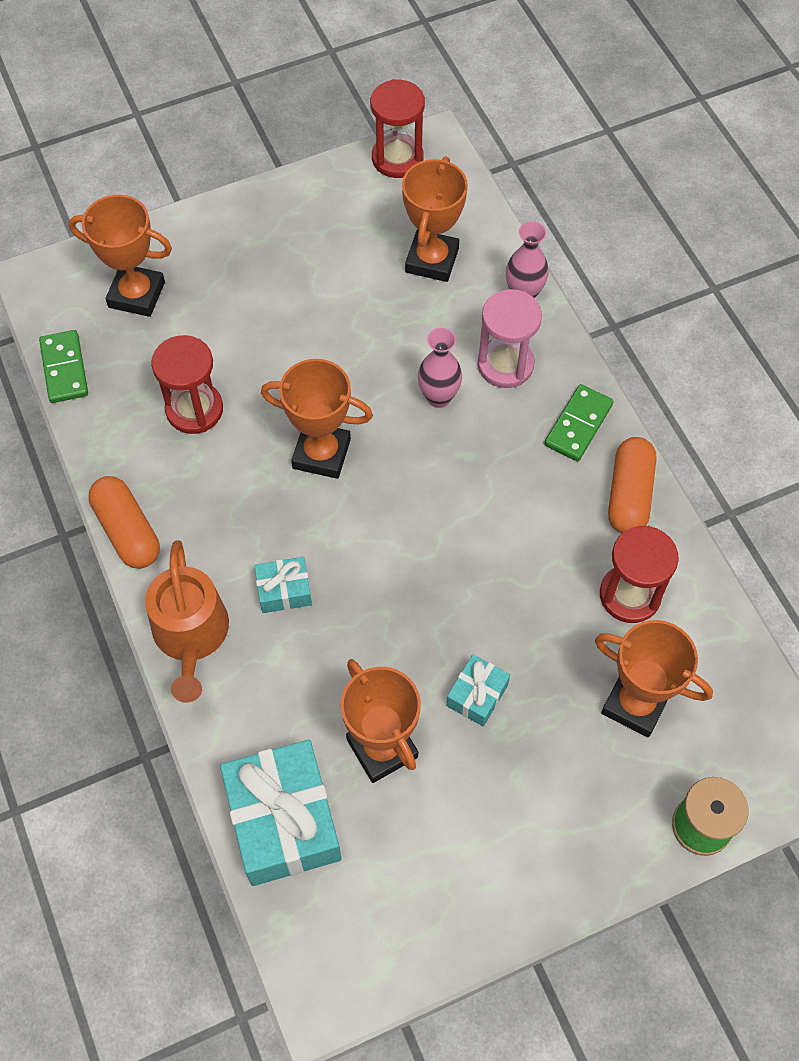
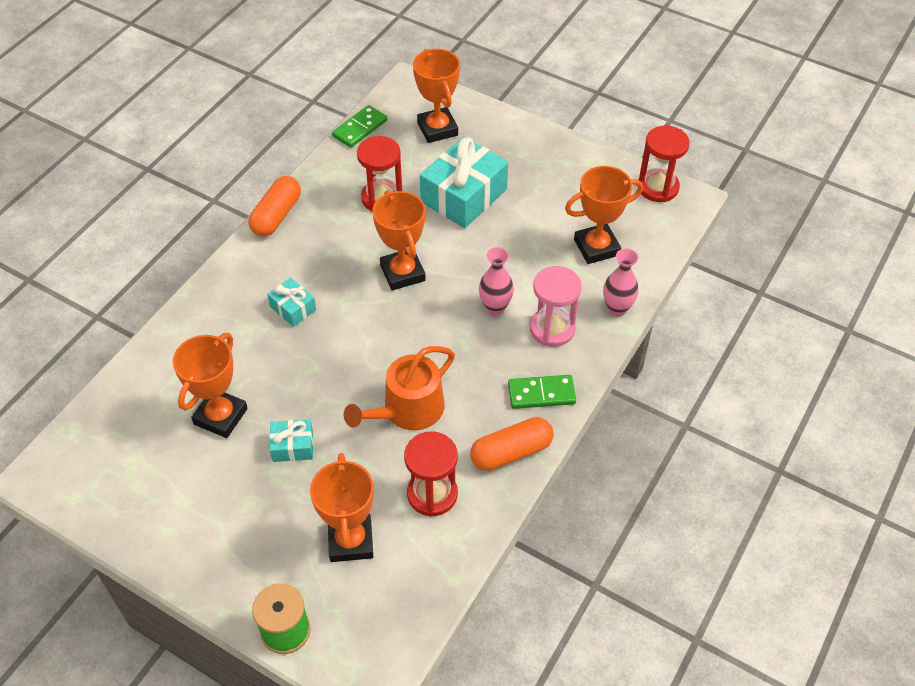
camera: 55 degrees right, 10 degrees down
(191, 635) = (230, 282): orange watering can -> orange watering can (408, 410)
(283, 820) = (140, 393): turquoise gift -> turquoise gift (464, 196)

